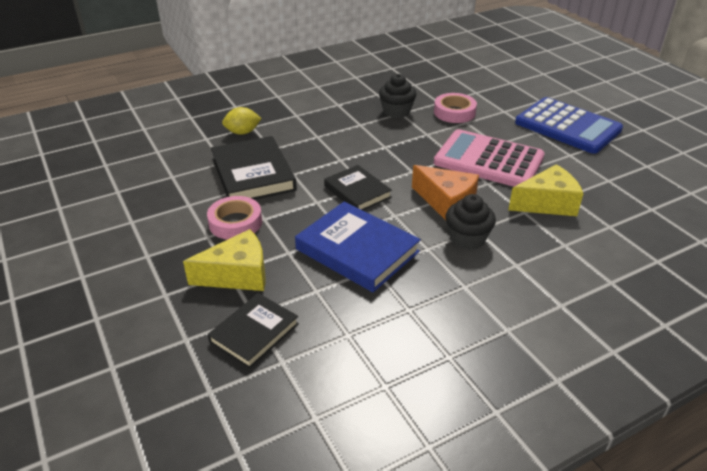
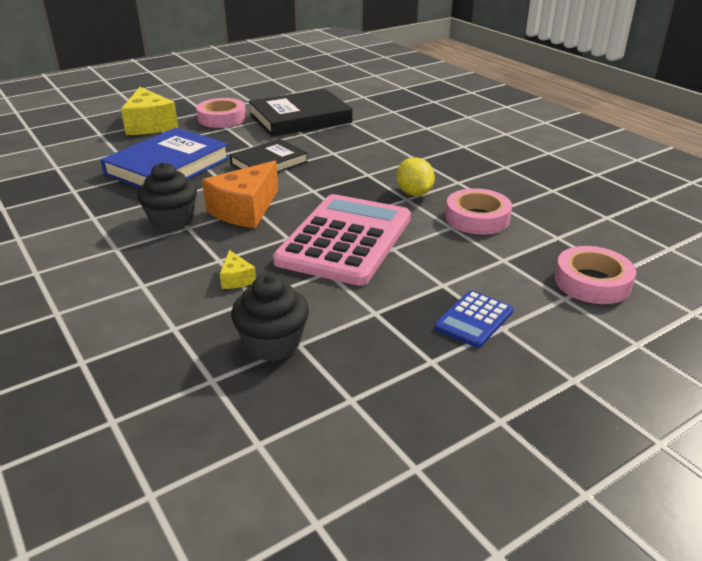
camera: 85 degrees right, 5 degrees down
(243, 132) = (379, 108): yellow lemon -> yellow lemon (414, 193)
(254, 333) = (78, 135): black book -> none
(396, 111) = (460, 179): black cupcake -> black cupcake (273, 344)
(523, 91) = (592, 282): none -> pink tape
(547, 203) = (236, 279): yellow cheese -> yellow cheese, size x0.46
(567, 126) = (473, 319): blue calculator -> blue calculator, size x0.45

